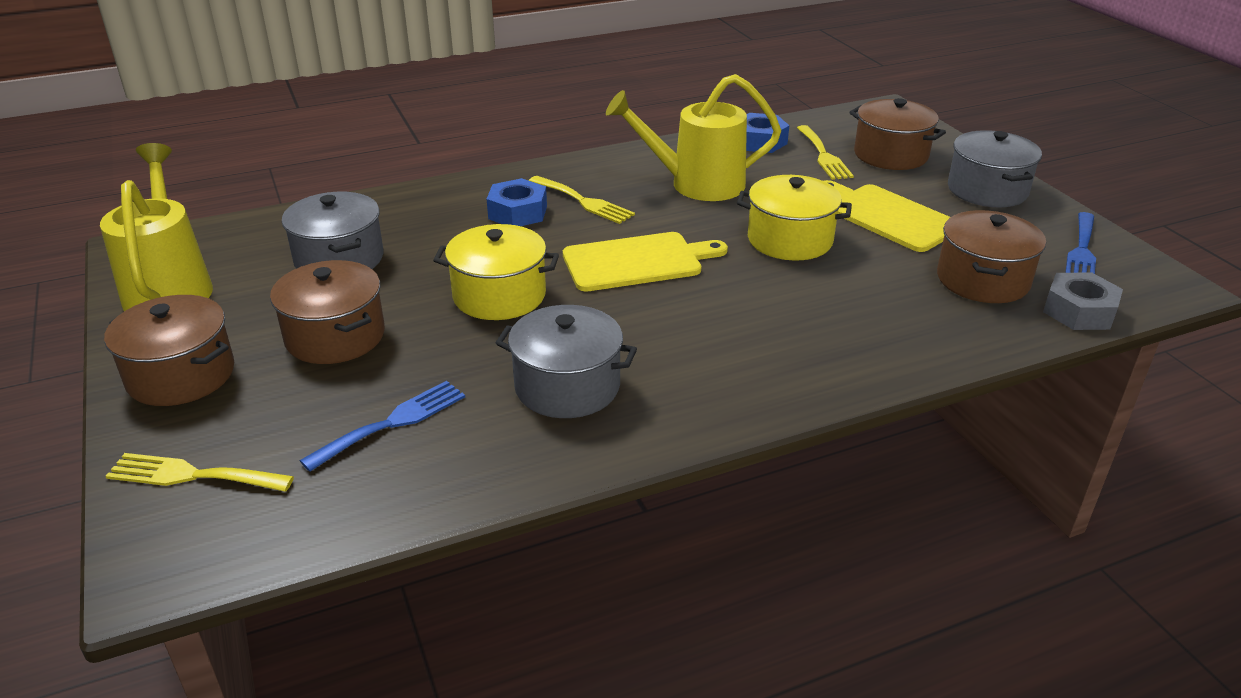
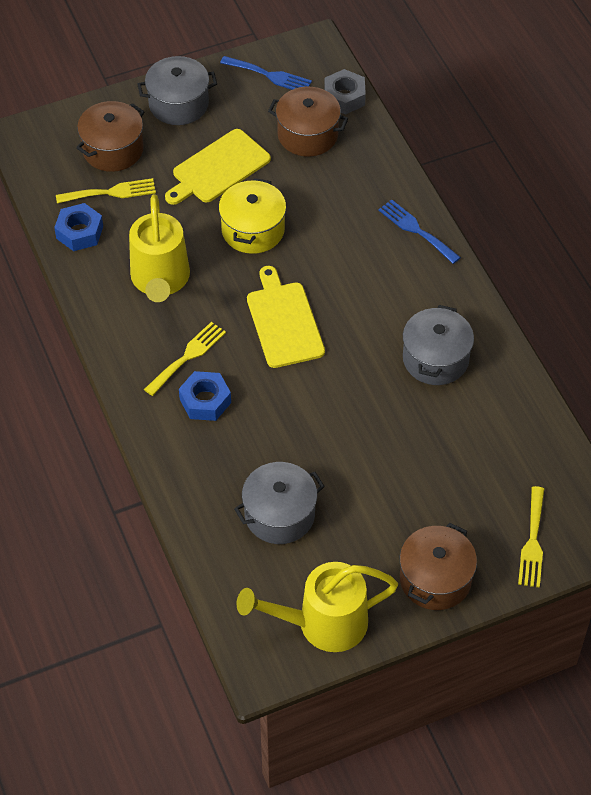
camera: 90 degrees left, 20 degrees up
(335, 336) = (386, 496): brown pot -> none
(392, 423) = (477, 447): blue fork -> blue fork (416, 230)
(499, 295) = (331, 403): yellow pot -> none

